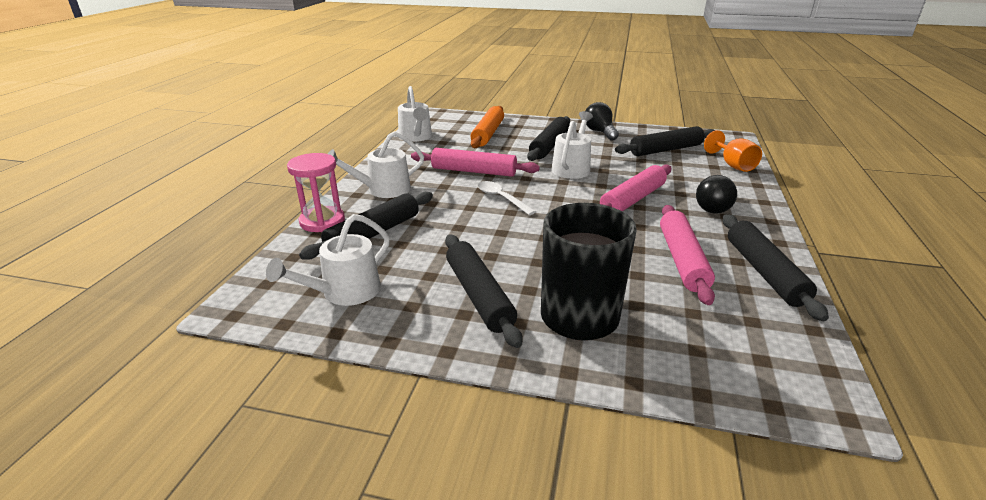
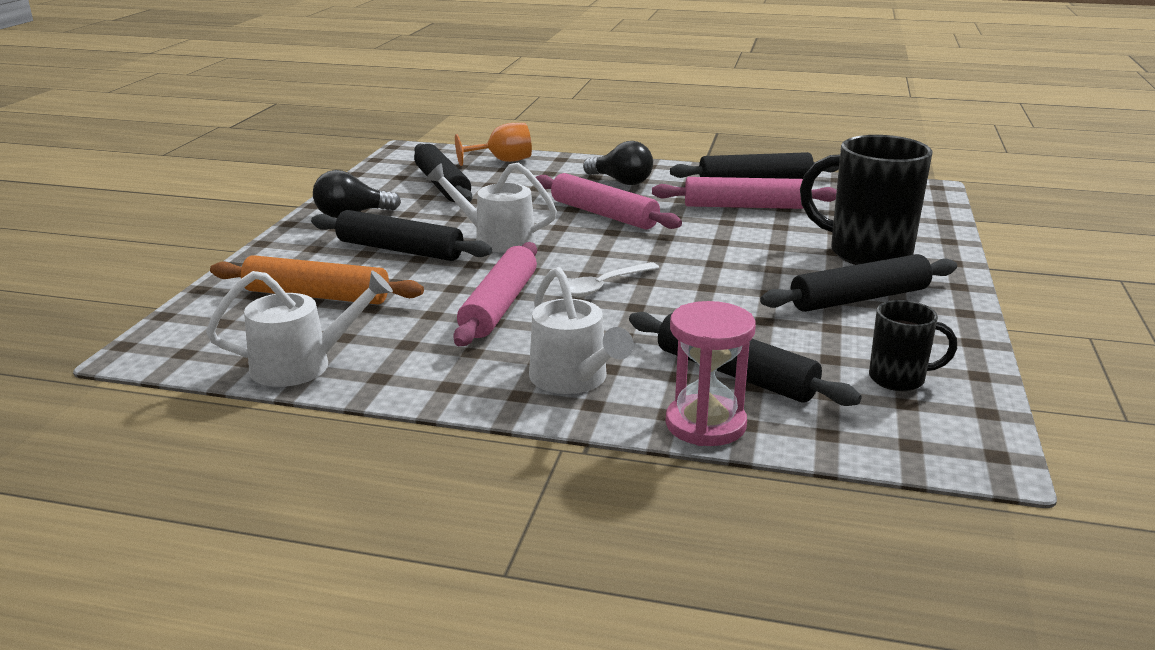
camera: 90 degrees left, 5 degrees down
(344, 293) = (899, 379): white watering can -> black mug

